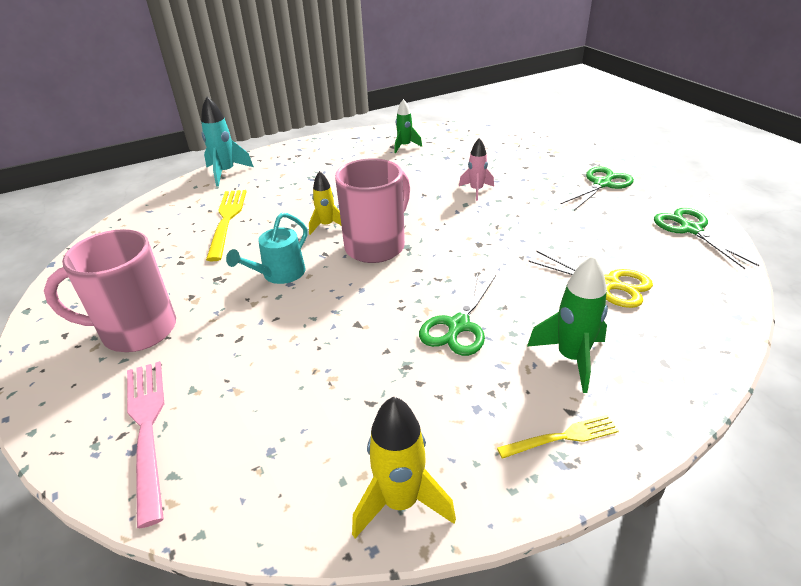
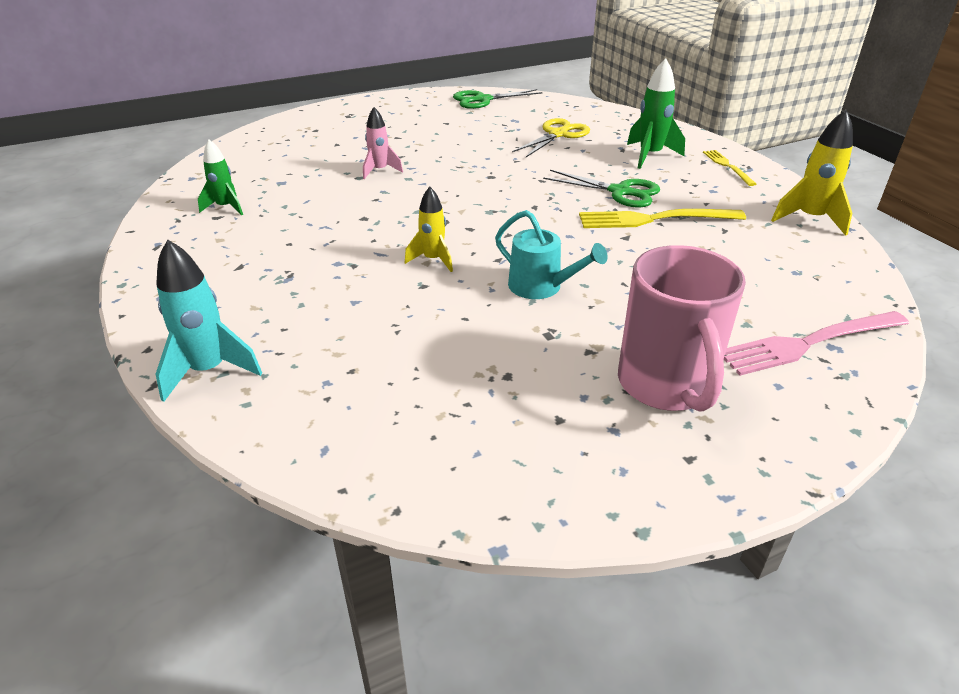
camera: 90 degrees left, 0 degrees up
(227, 220) = (391, 346): yellow fork -> yellow fork (653, 219)
(377, 246) = (486, 227): pink mug -> none
(602, 184) = (393, 117): green scissors -> none

